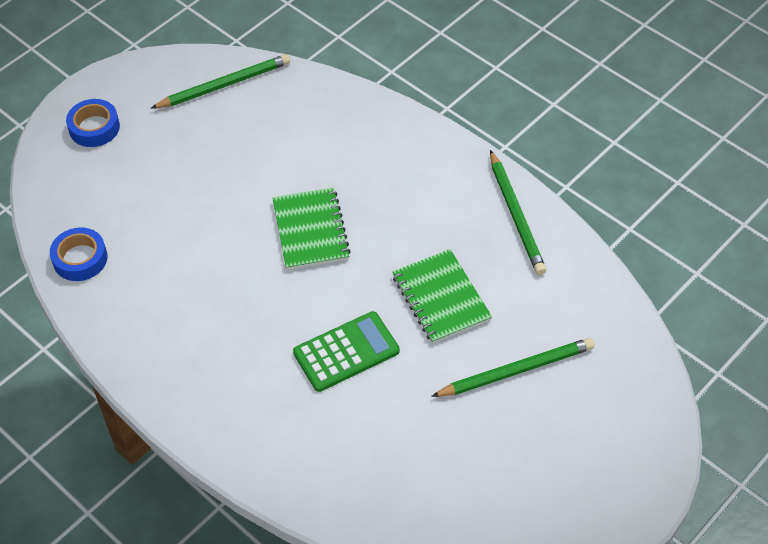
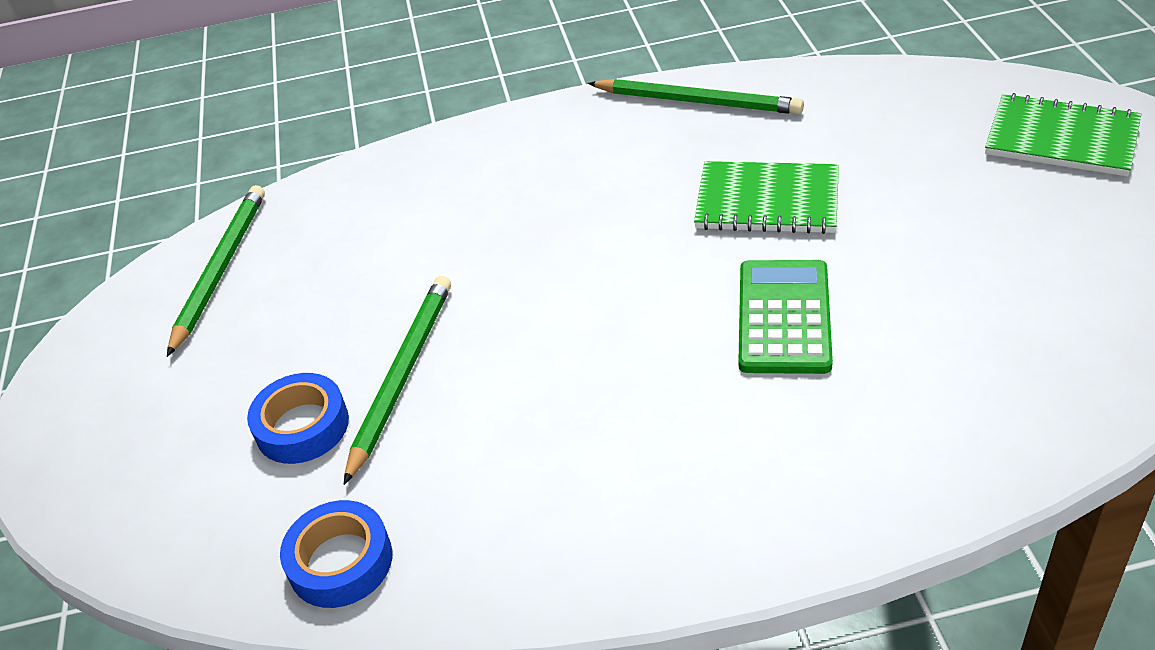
camera: 50 degrees left, 10 degrees down
(94, 128) = (118, 440): blue tape -> blue tape (302, 426)
(310, 230) = (550, 277): green notebook -> green notebook (1061, 139)
(516, 370) = (929, 180): green pencil -> green pencil (401, 376)

